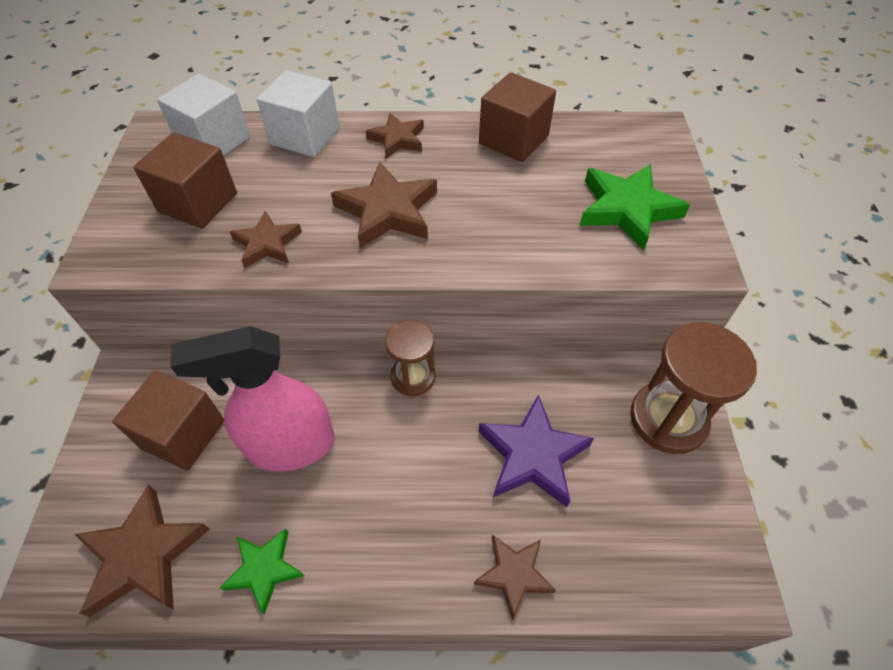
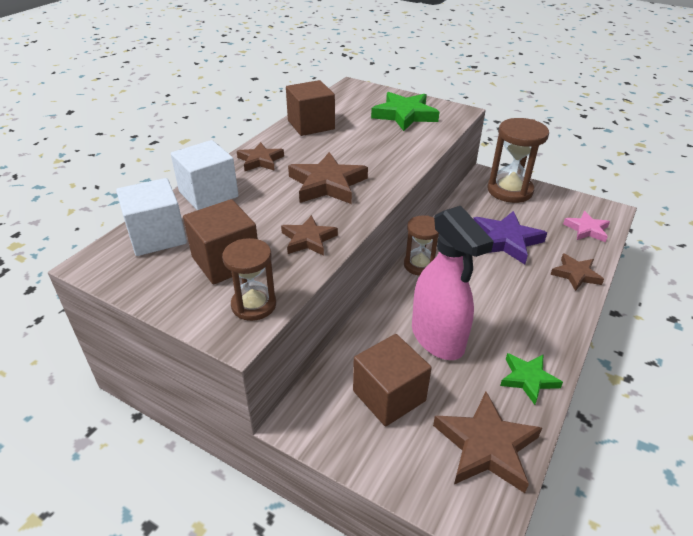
camera: 60 degrees left, 15 degrees down
(139, 253) = (254, 305): none -> brown hourglass
(290, 446) = (438, 338): pink spray bottle -> pink spray bottle turned 45 degrees counterclockwise
(647, 562) = (586, 229): none -> pink star

